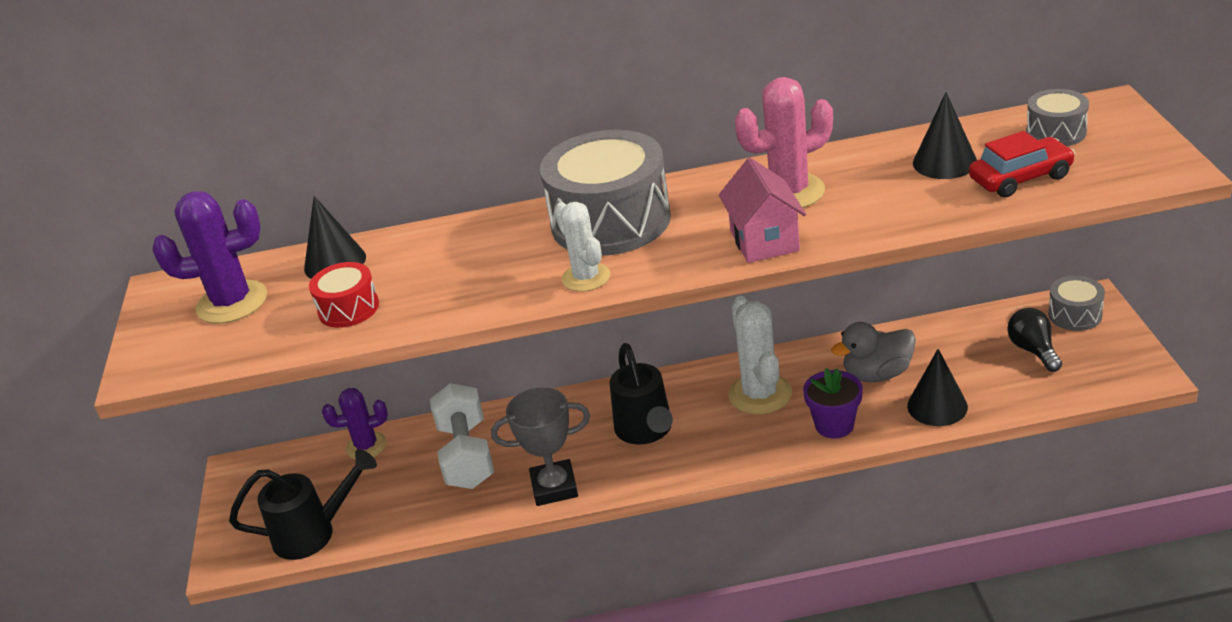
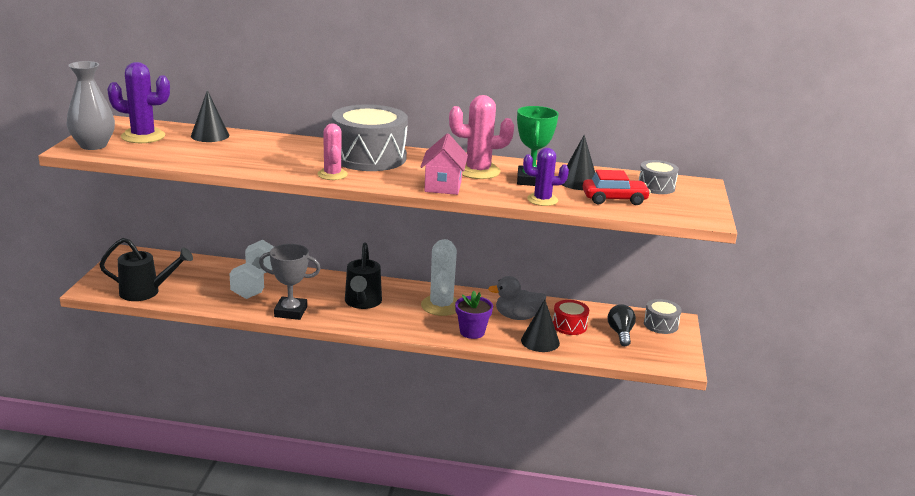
camera: 10 degrees right, 10 degrees down
(168, 351) = (93, 145): none -> grey vase
(348, 308) = (198, 154): red drum -> red drum (569, 326)
(366, 446) = (205, 264): purple cactus -> purple cactus (542, 200)
(586, 277) = (332, 174): white cactus -> pink cactus
(878, 183) = (531, 180): none -> green trophy

